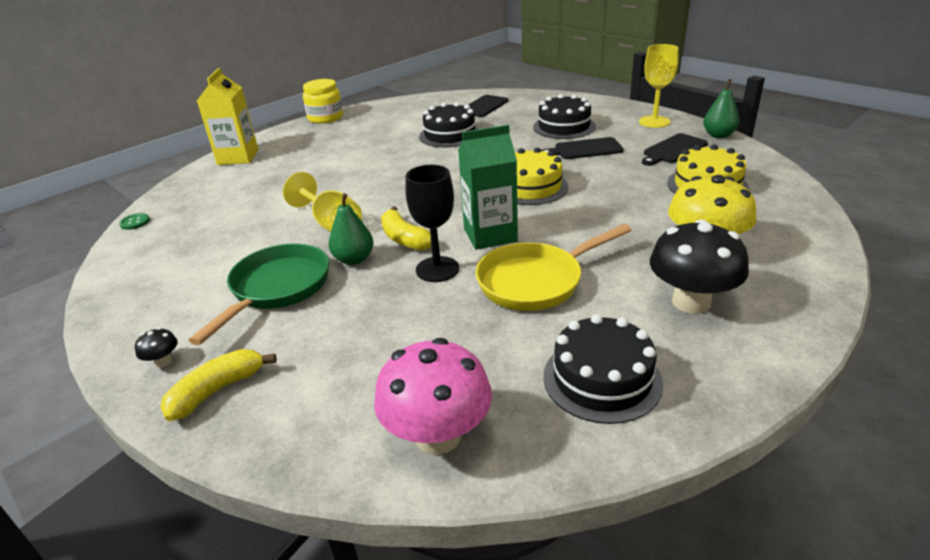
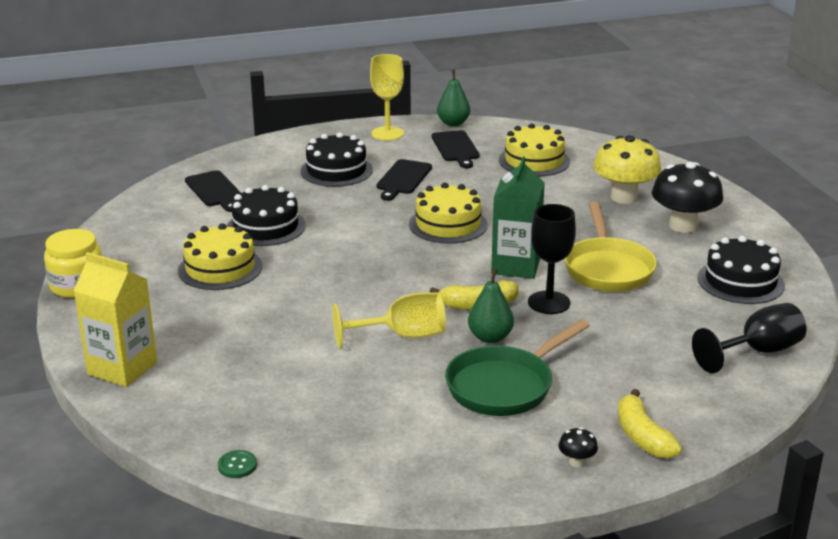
camera: 65 degrees left, 5 degrees down
(277, 289) = (504, 386): green pan -> green pan turned 90 degrees counterclockwise
(379, 141) = (220, 268): none -> yellow cake
(438, 436) = (757, 352): pink mushroom -> black goblet

